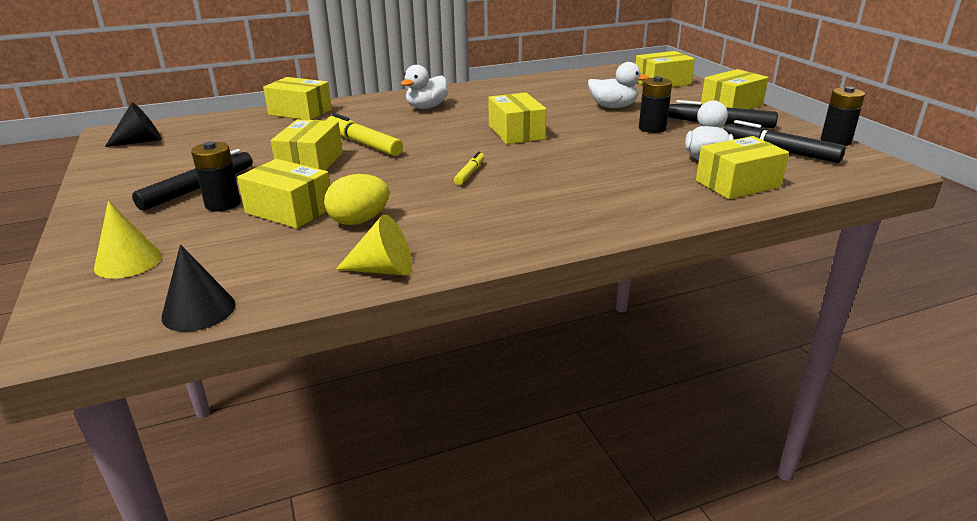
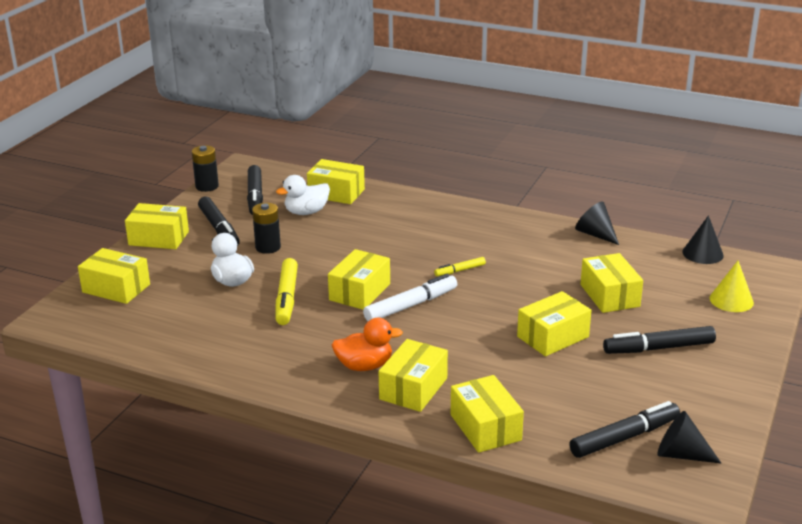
camera: 135 degrees left, 0 degrees up
(192, 136) = (624, 437): none -> black marker
(223, 204) = (649, 322): black battery -> none
(359, 221) = (575, 267): yellow egg -> none
(363, 143) = (487, 340): yellow marker -> yellow marker (287, 298)
(375, 110) = (413, 388): none -> yellow box
(383, 270) = (595, 234): yellow cone -> black cone
(426, 107) = (364, 366): white duck -> orange duck
(461, 140) = (411, 305): none -> white marker

